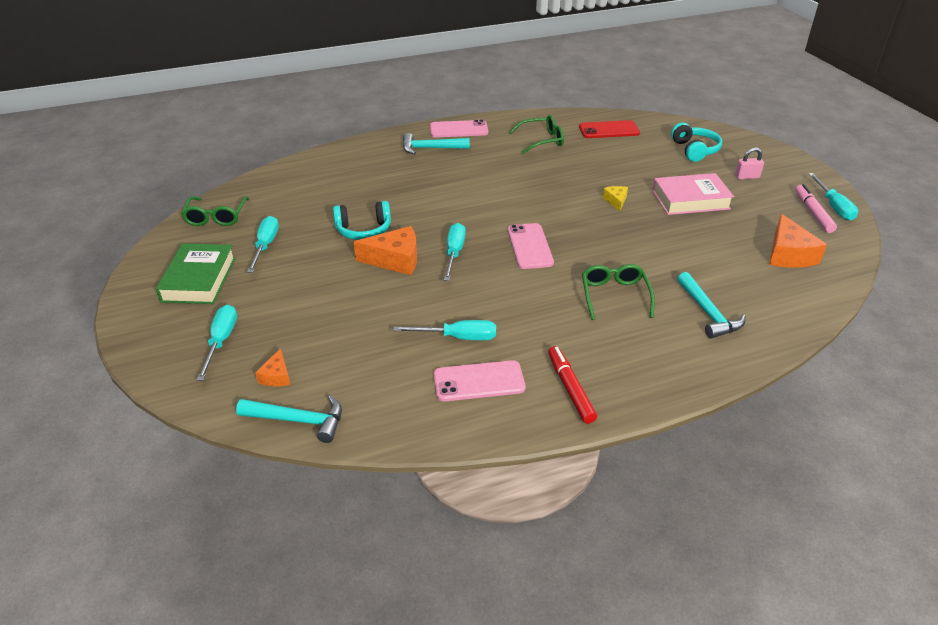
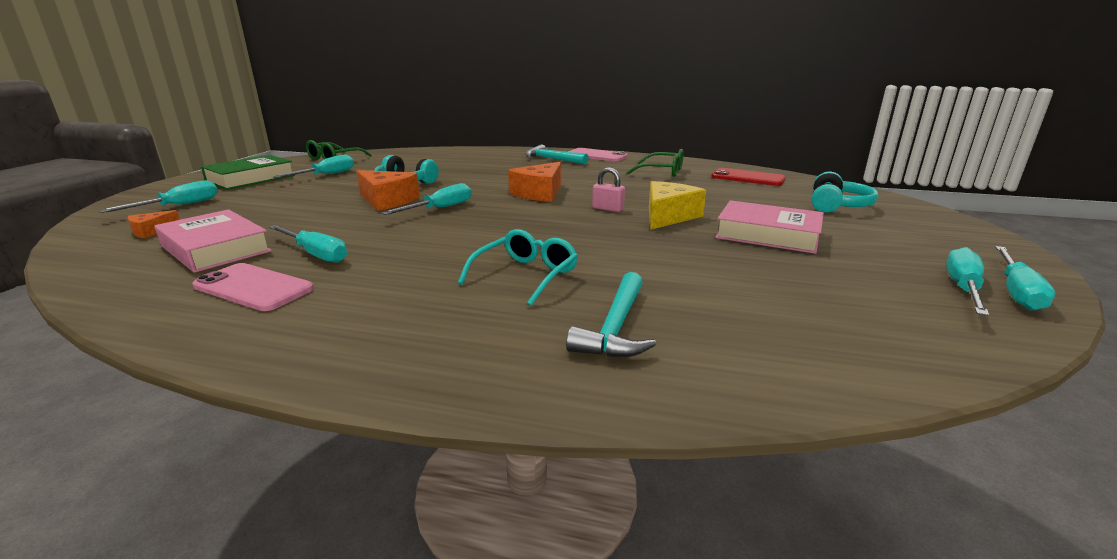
camera: 35 degrees right, 15 degrees down
(299, 420) = (89, 258): turquoise hammer -> none
(375, 366) = (215, 249): none -> pink book
(530, 246) = (514, 221): pink phone -> none
(570, 388) = (310, 328): red marker -> none
(614, 295) = (526, 275): green glasses -> turquoise glasses
(616, 201) = (668, 216): yellow cheese -> yellow cheese, size x1.87
(747, 177) = (886, 236): pink padlock -> pink padlock (607, 209)
(788, 254) = (852, 314): orange cheese -> orange cheese (539, 193)
(813, 213) = (963, 288): pink marker -> turquoise screwdriver

